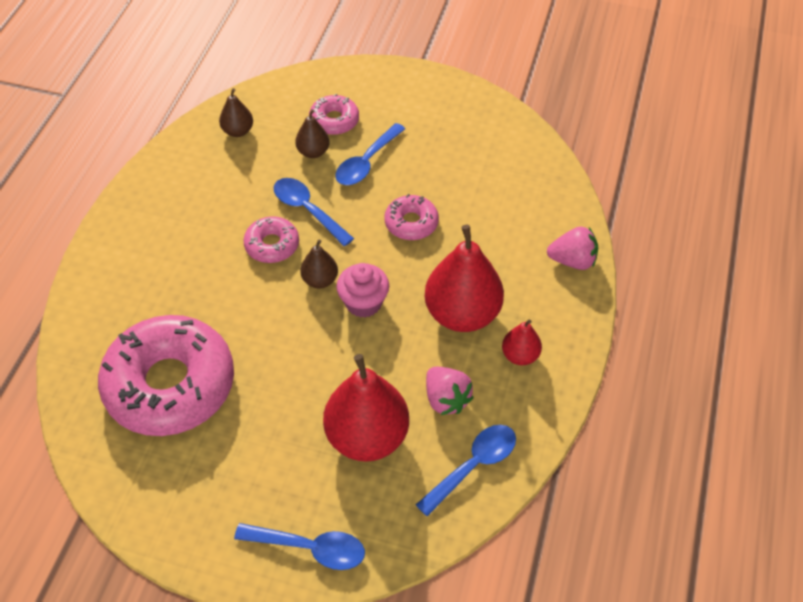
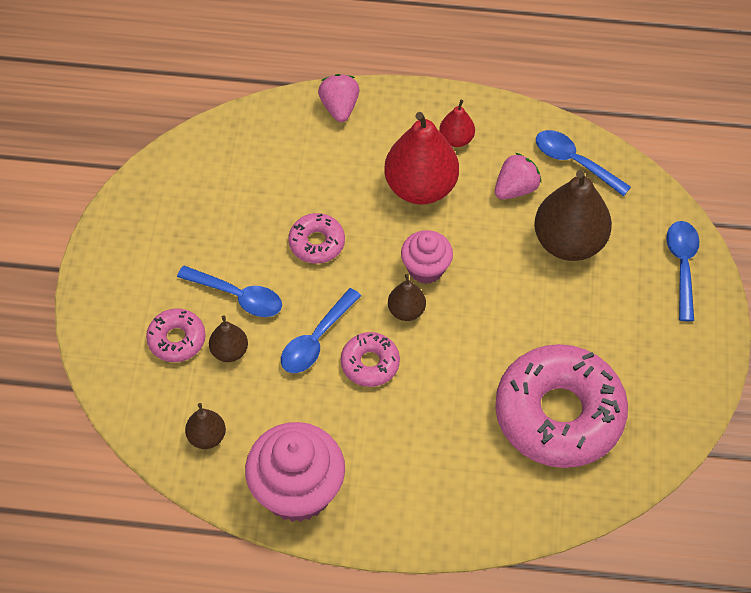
camera: 100 degrees left, 5 degrees up
(168, 181) = (297, 491): none -> pink cupcake
(367, 436) = (569, 242): red pear -> brown pear

